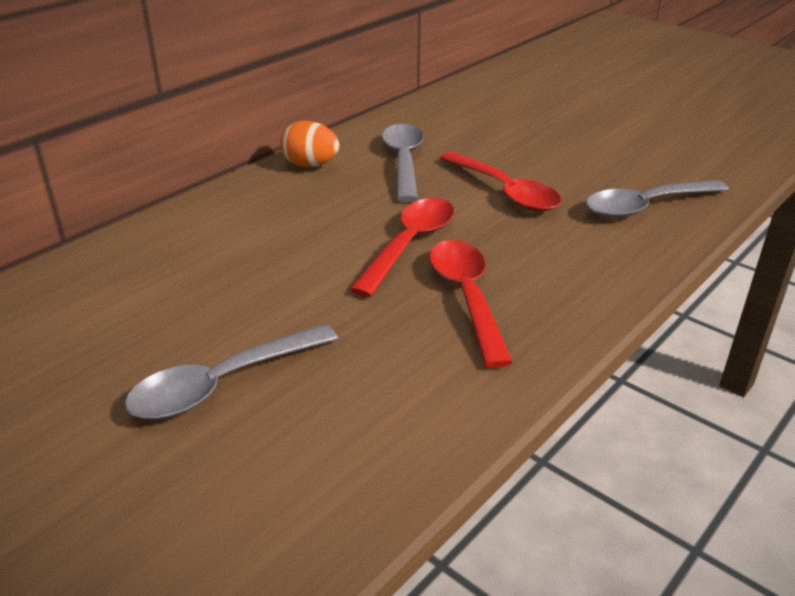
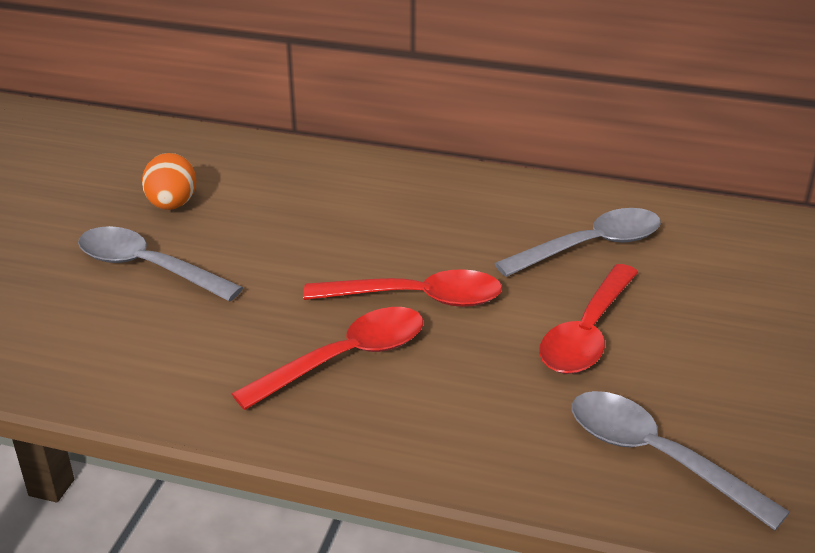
camera: 65 degrees right, 0 degrees up
(310, 165) = (524, 195): orange egg -> orange egg (172, 205)

